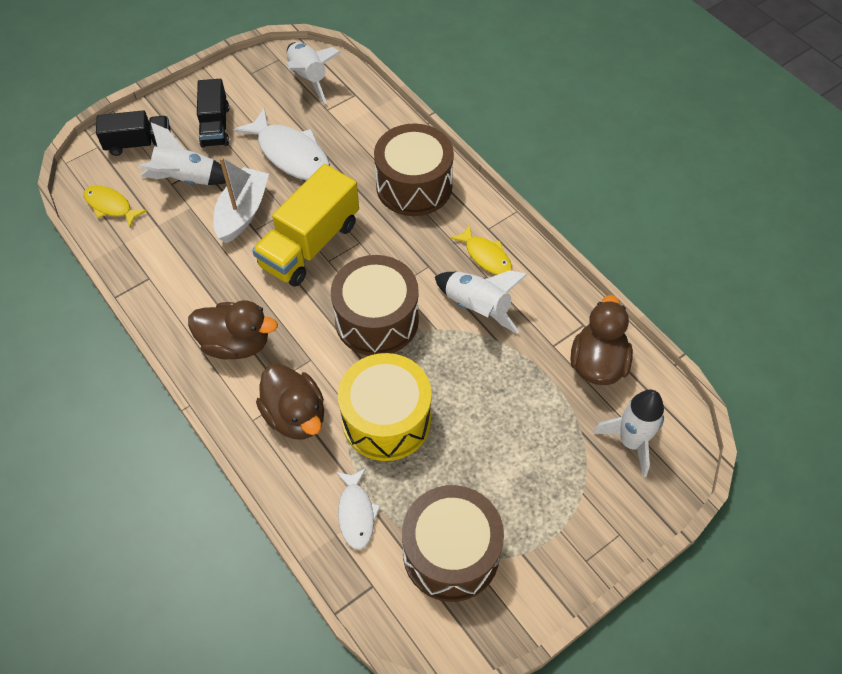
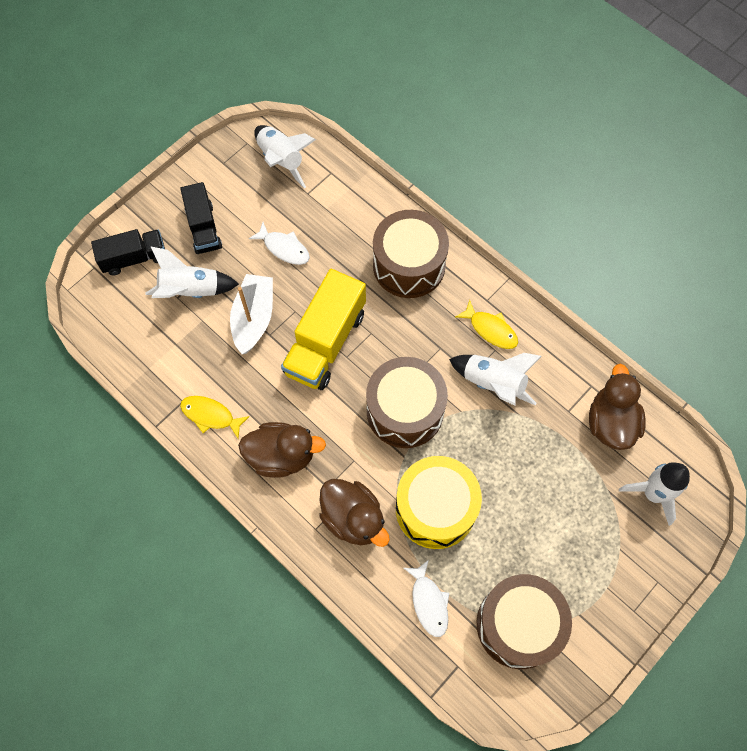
camera: 10 degrees left, 10 degrees up
(111, 206) = (125, 331): yellow fish -> yellow fish (210, 416)
(290, 154) = (284, 248): white fish -> white fish, size x0.59

